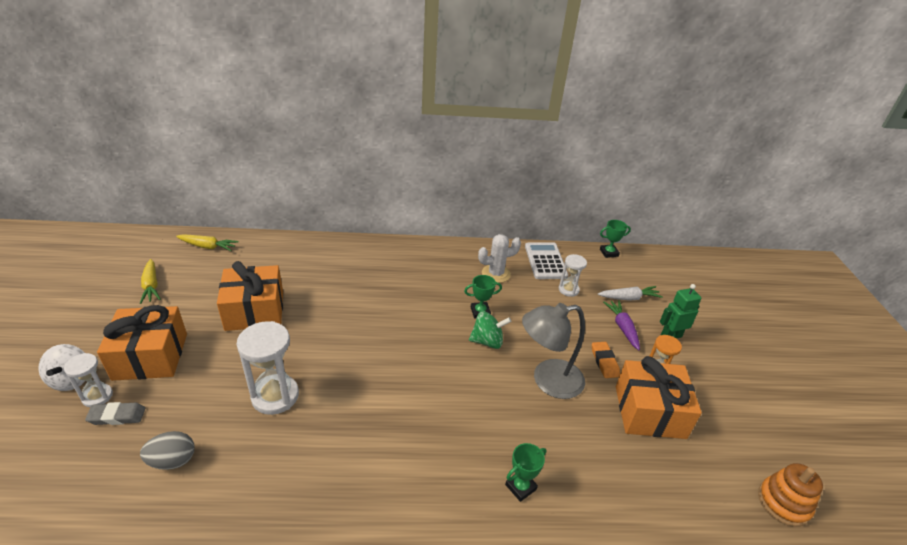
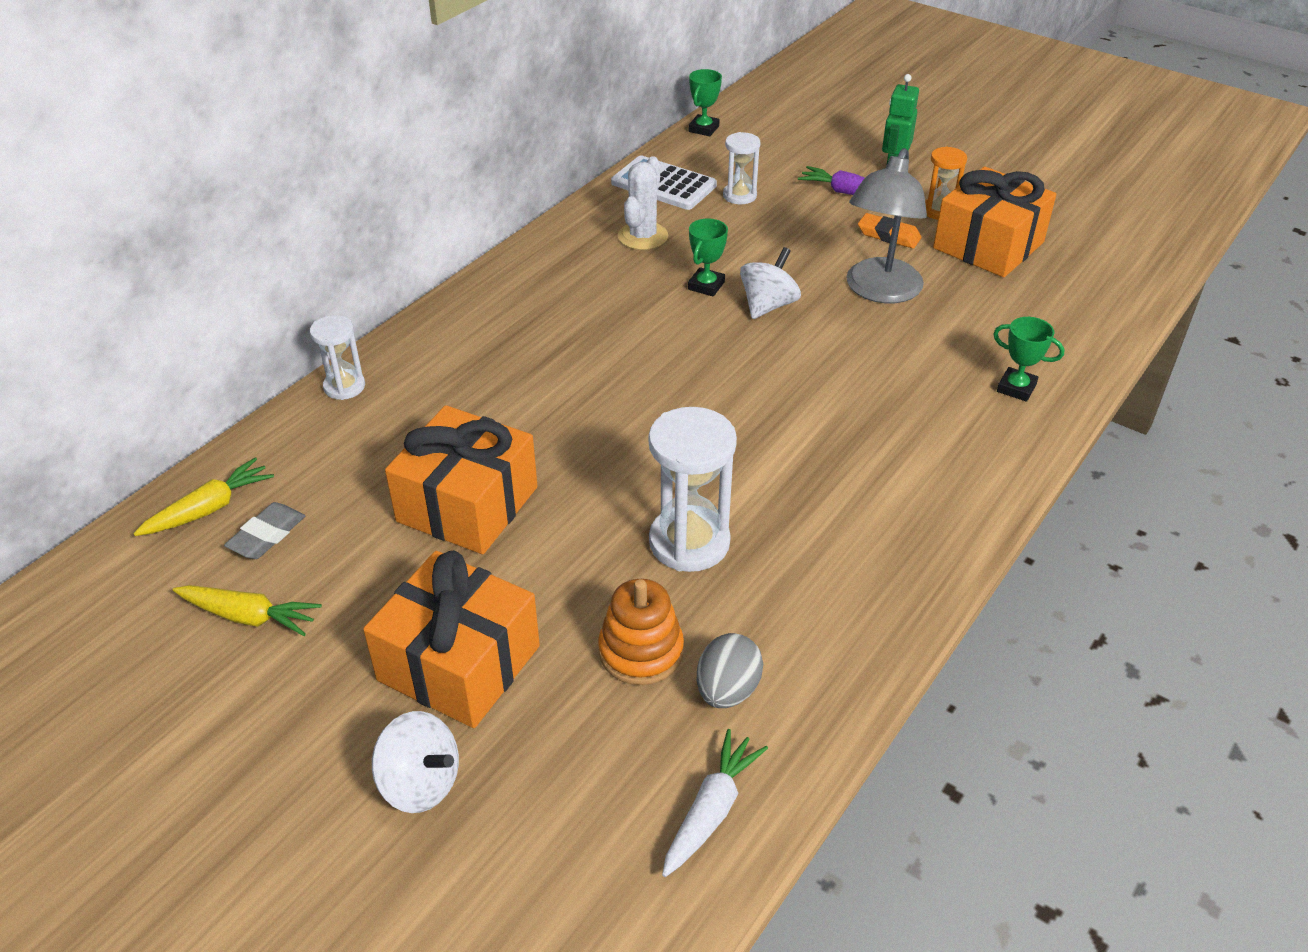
camera: 50 degrees left, 5 degrees up
(97, 396) = (500, 754): white hourglass -> white hourglass (344, 387)
(117, 416) = (572, 737): grey eraser -> grey eraser (267, 535)
(487, 341) = (768, 305): green spinning top -> white spinning top
(520, 487) = (1016, 388): green trophy -> green trophy turned 60 degrees counterclockwise
(629, 298) = (802, 161): white carrot -> white carrot (711, 810)
(783, 503) = (1159, 231): orange stacking toy -> orange stacking toy (641, 651)

